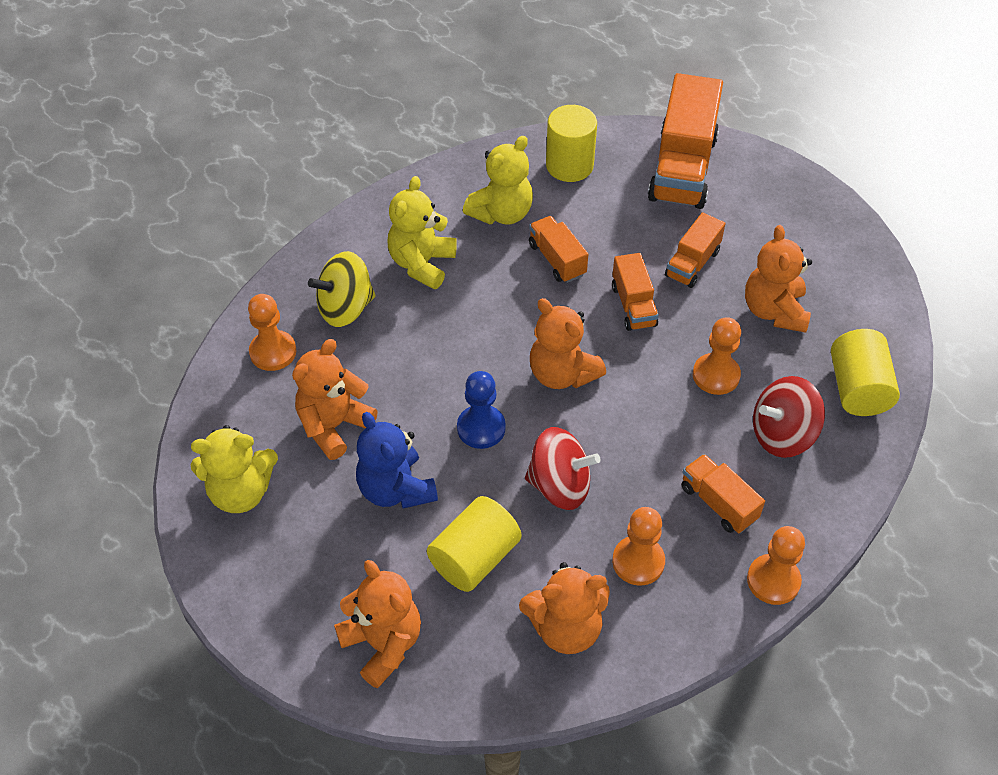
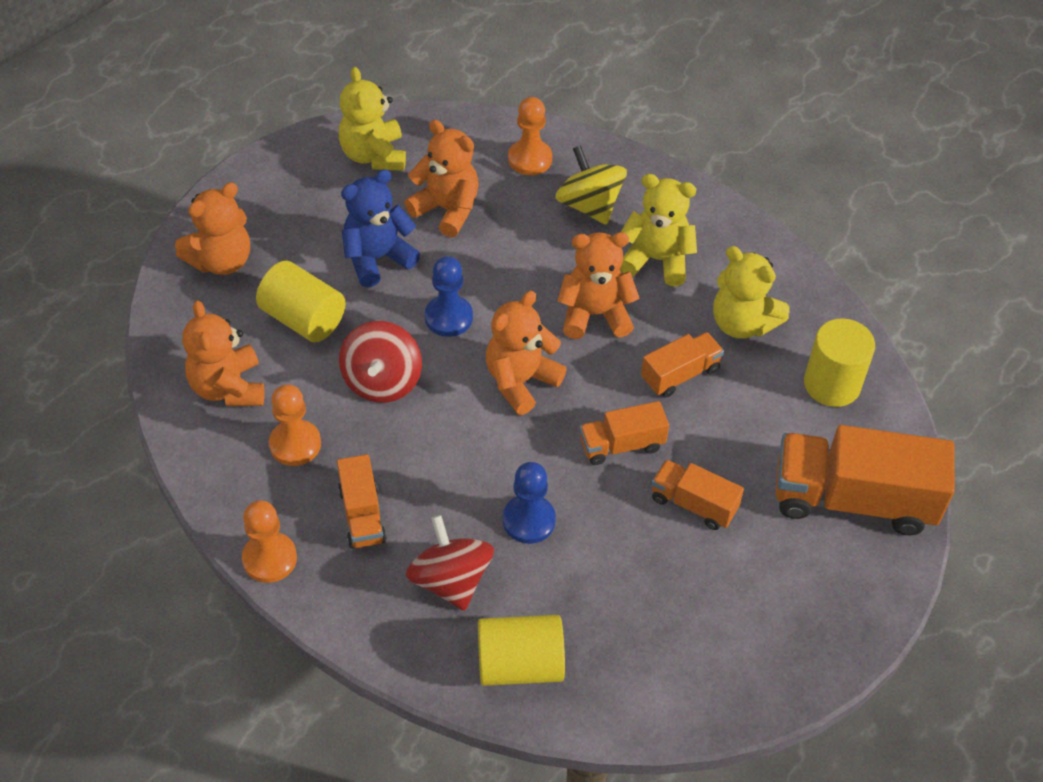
camera: 85 degrees right, 0 degrees up
(716, 375) = (529, 520): orange pawn -> blue pawn
(718, 503) = (362, 515): orange truck -> orange truck turned 120 degrees clockwise
(774, 311) = (630, 585): orange teddy bear -> orange teddy bear (595, 314)

